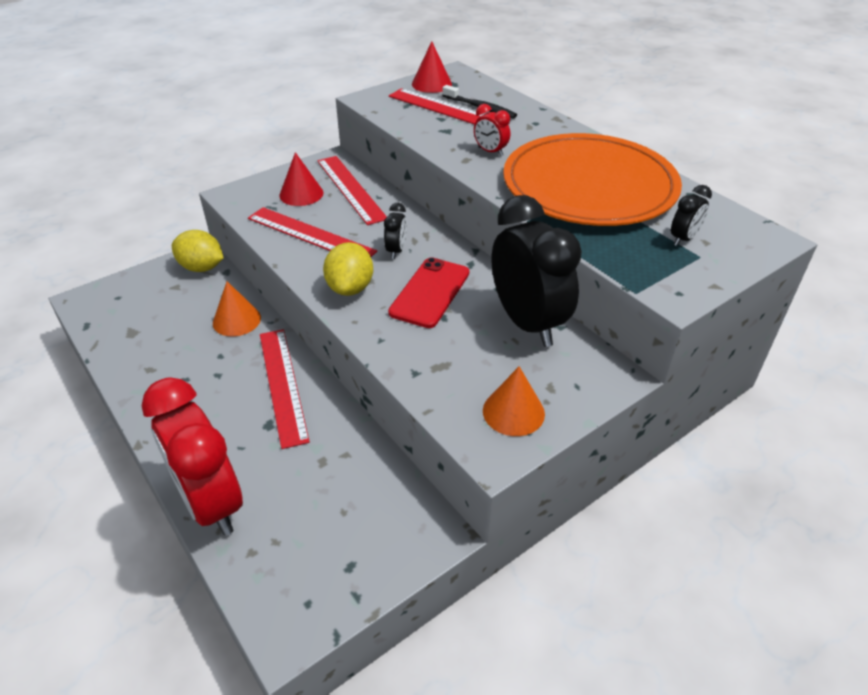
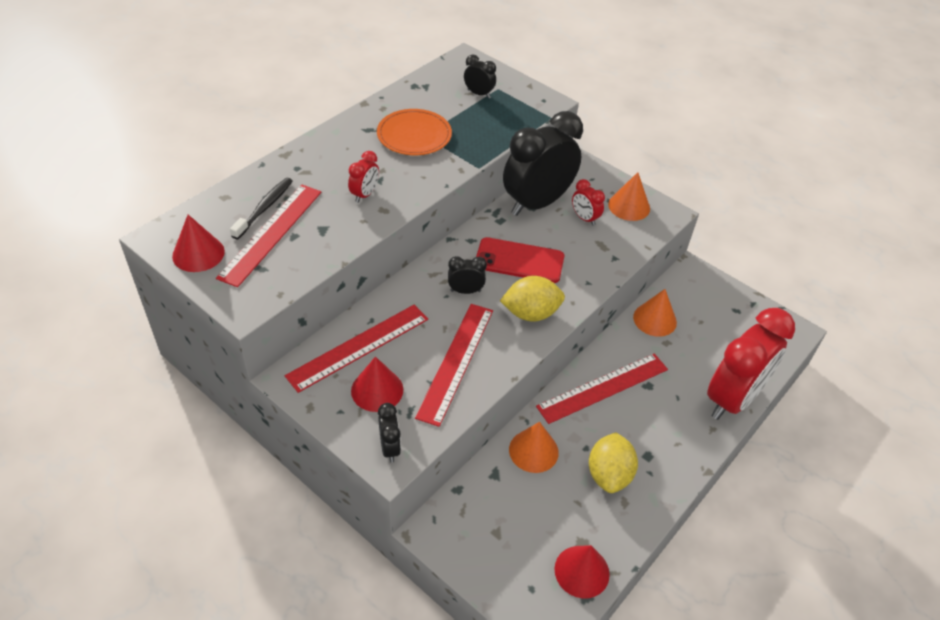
camera: 105 degrees left, 5 degrees up
(109, 327) = (582, 571): none -> red cone
(202, 267) = (456, 518): yellow lemon -> yellow lemon (609, 474)
(243, 195) = (390, 448): none -> black clock
(362, 459) = (654, 319): none -> orange cone
(493, 360) = (584, 218): none -> red clock
(589, 185) = (414, 135): orange plate -> orange plate, size x0.50

